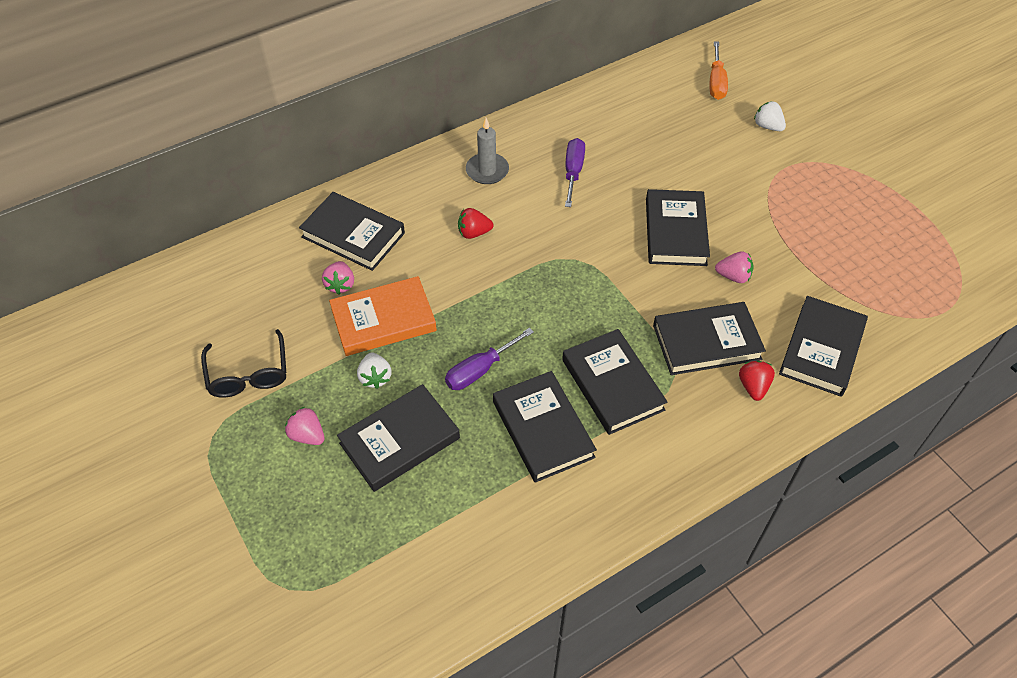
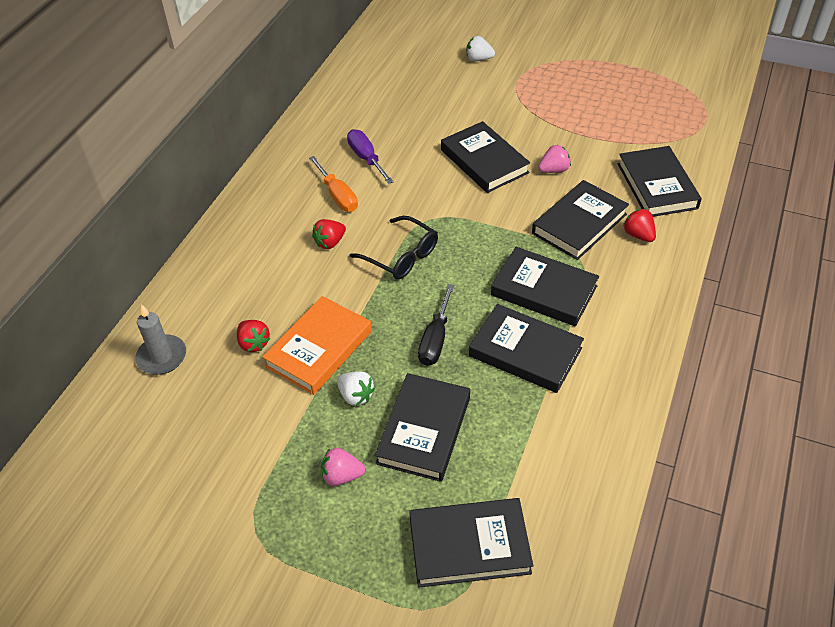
camera: 35 degrees left, 5 degrees down
(248, 374) = (239, 461): black glasses -> black glasses (401, 256)
(340, 285) = (253, 343): pink strawberry -> red strawberry
(353, 235) = (226, 299): black book -> black book (469, 545)
(480, 370) = (435, 339): purple screwdriver -> black screwdriver
(487, 171) = (295, 191): grey candle -> grey candle (162, 357)
(716, 82) = (413, 46): orange screwdriver -> orange screwdriver (337, 195)

